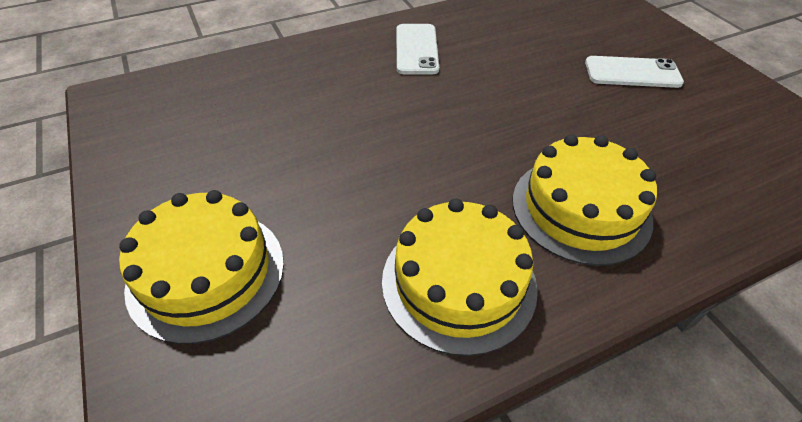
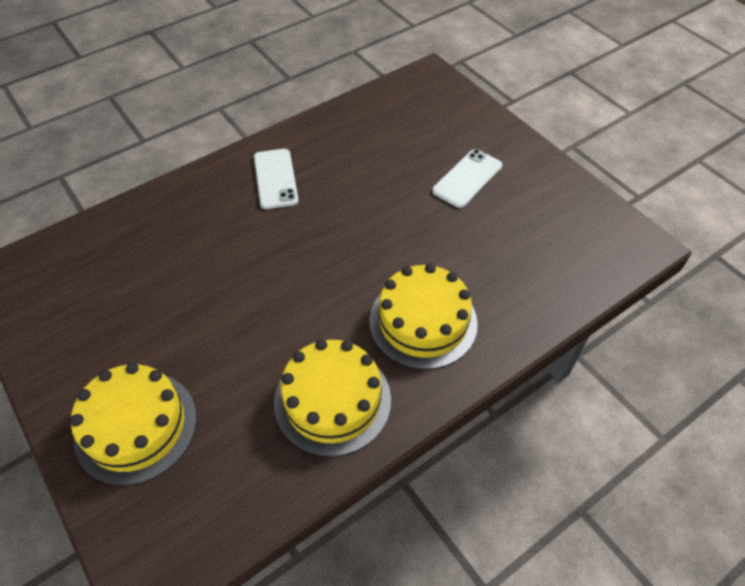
camera: 10 degrees left, 5 degrees up
(632, 73) = (467, 178): white phone -> white phone turned 45 degrees counterclockwise

